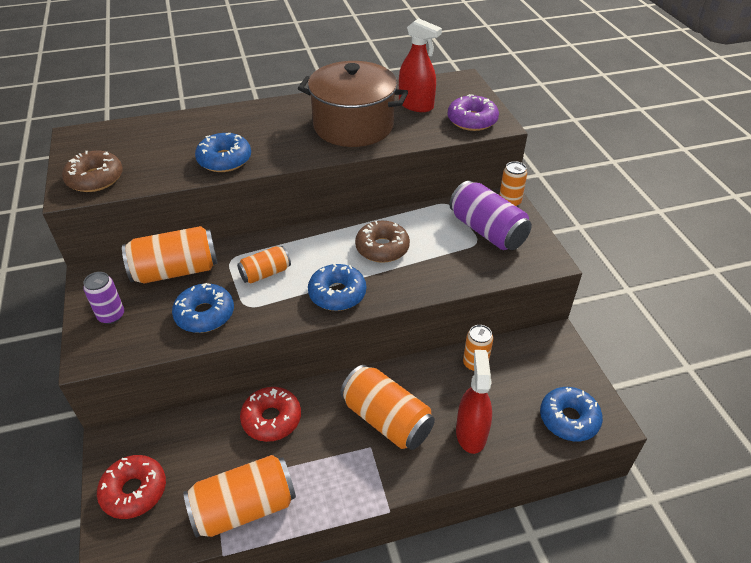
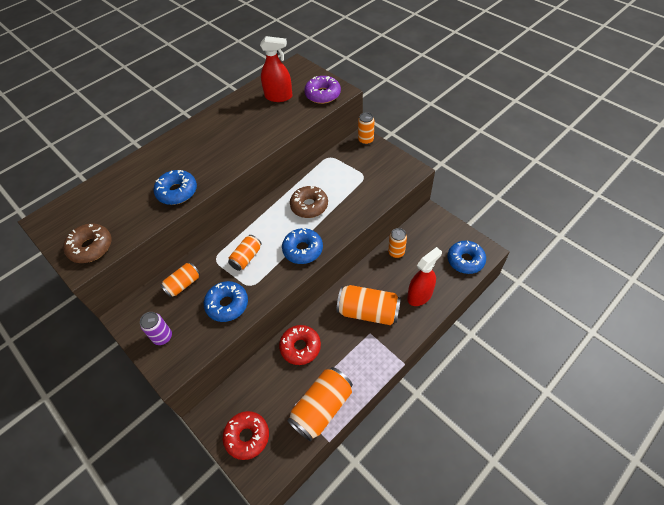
camera: 25 degrees left, 10 degrees up
(176, 271) = (183, 284): orange can -> orange can, size x0.57
(353, 126) = (248, 129): brown pot -> none
(471, 433) = (420, 295): red spray bottle -> red spray bottle turned 75 degrees clockwise
(487, 231) = (365, 166): purple can -> none

